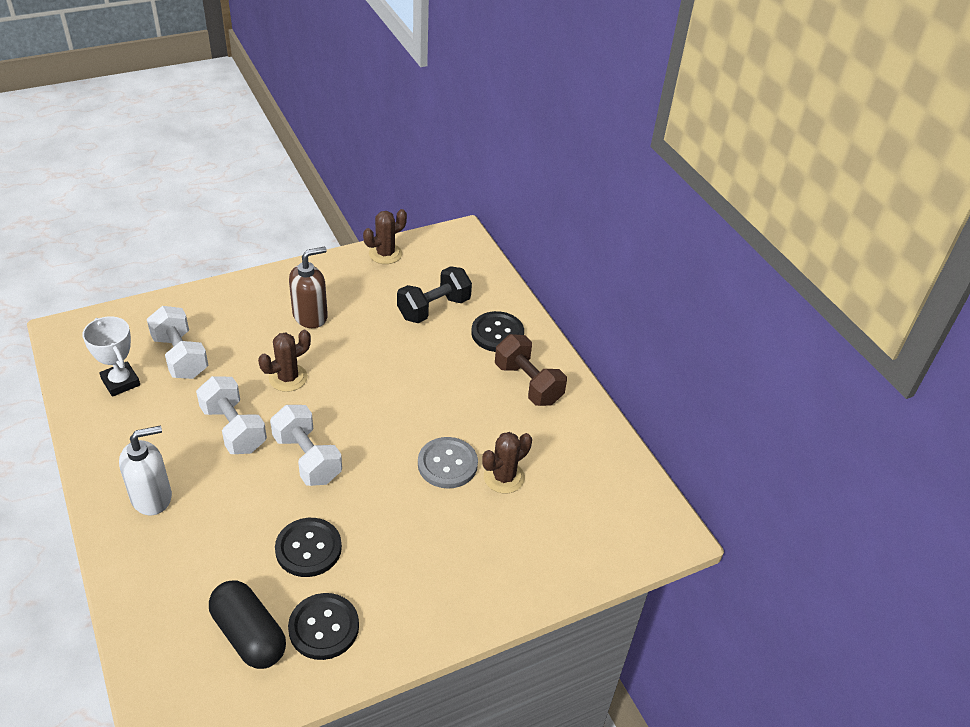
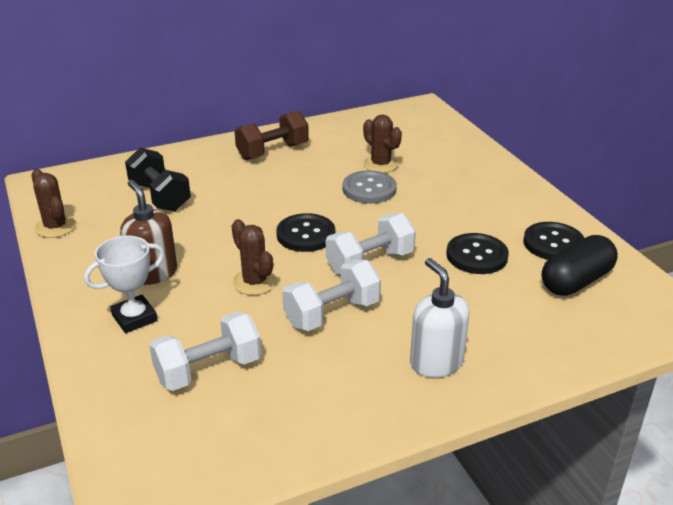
camera: 85 degrees left, 10 degrees down
(121, 382) = (251, 419): white trophy -> white trophy (134, 318)
(497, 333) = (204, 164): black button -> black button (306, 234)

